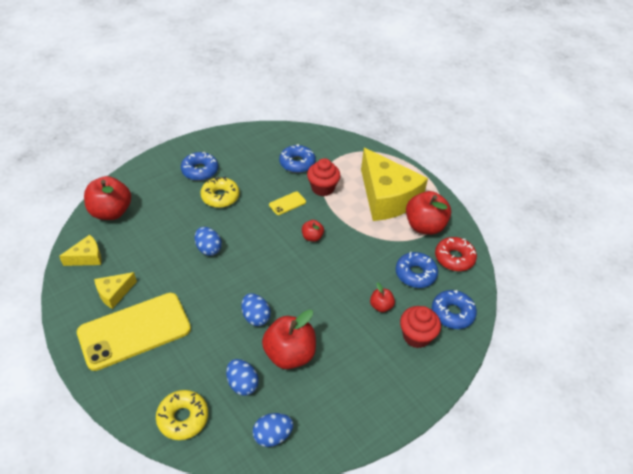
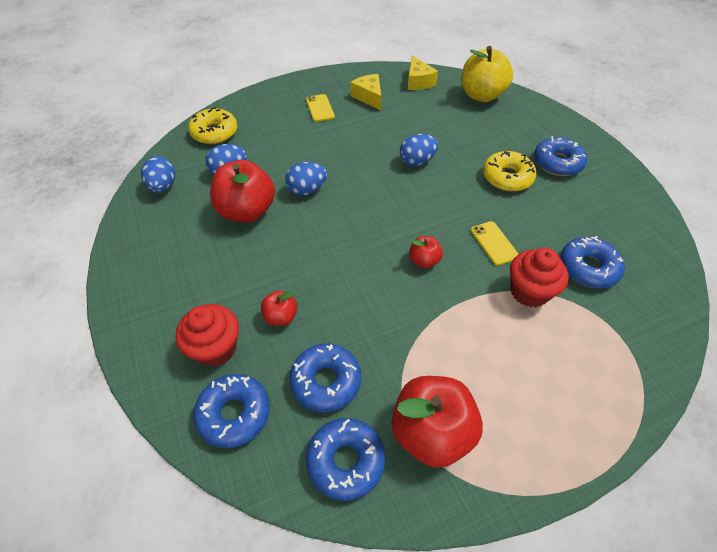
camera: 105 degrees right, 5 degrees up
(111, 212) = (481, 95): red apple -> yellow apple
(134, 331) = (320, 108): yellow phone -> yellow phone, size x0.41
(386, 197) = (508, 385): yellow cheese -> none
(454, 258) = (345, 461): red donut -> blue donut

